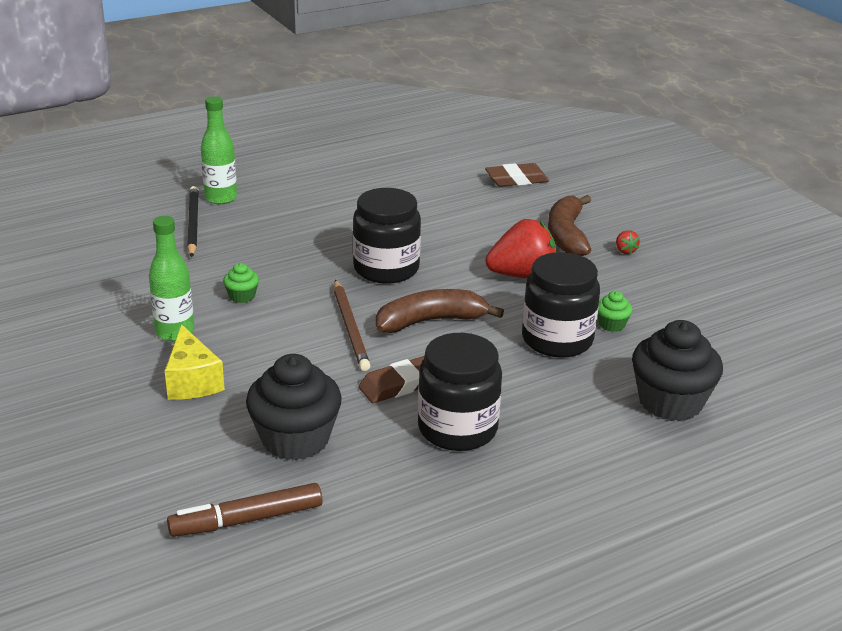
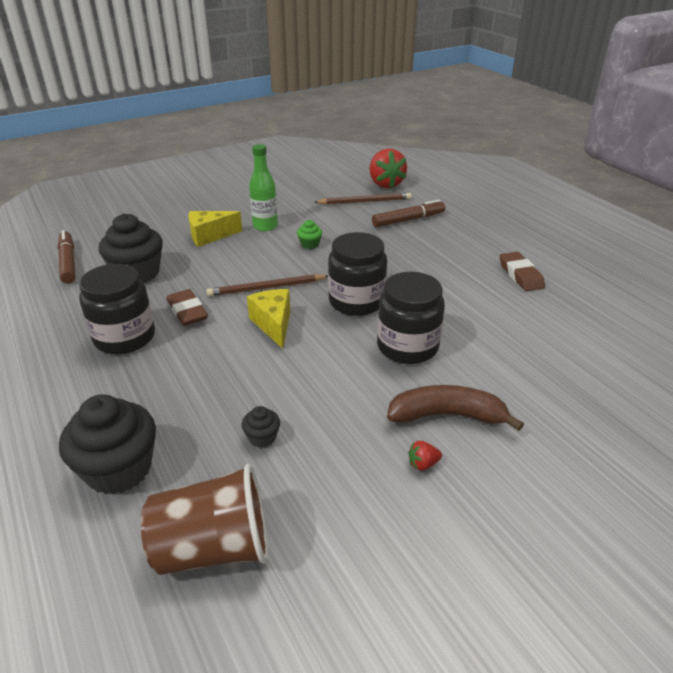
camera: 90 degrees right, 5 degrees up
(123, 251) = (364, 201): none -> brown pencil
(193, 224) = (408, 220): black pencil -> brown marker
(221, 198) = (452, 226): green bottle -> none
(430, 321) = (273, 324): brown banana -> yellow cheese
(516, 180) = (569, 382): brown eraser -> brown eraser (520, 275)
(522, 275) = (355, 378): red strawberry -> red strawberry (385, 184)
(557, 339) = (238, 396): black jar -> black jar (407, 346)
(611, 324) = (262, 437): green cupcake -> black cupcake
(736, 343) = (214, 547): none -> brown cup

